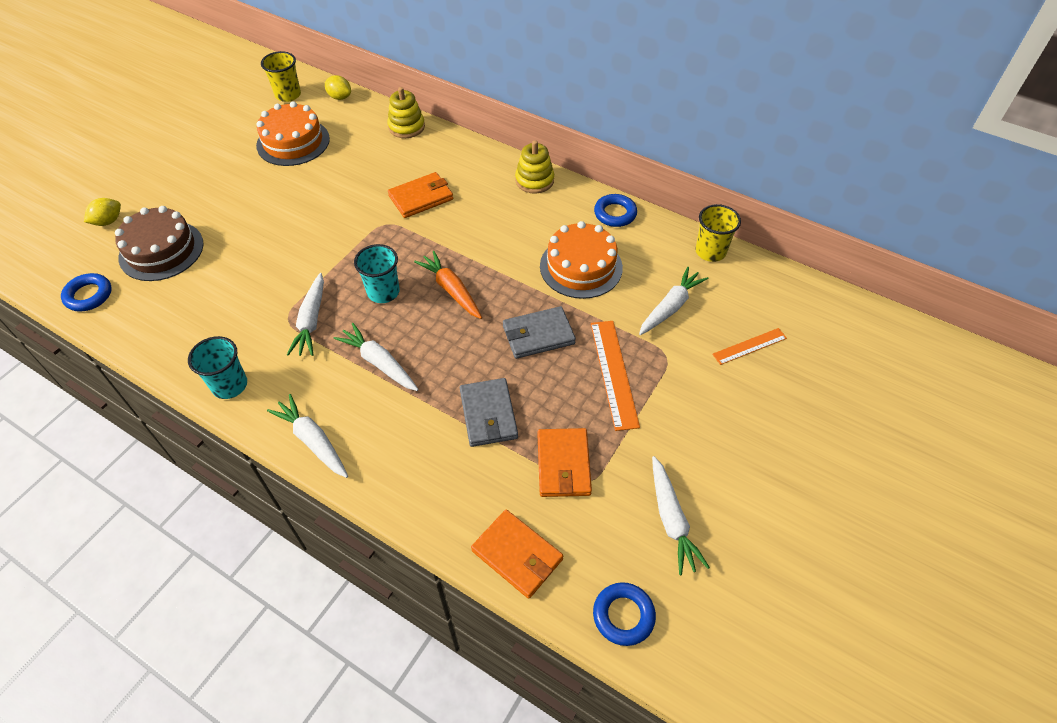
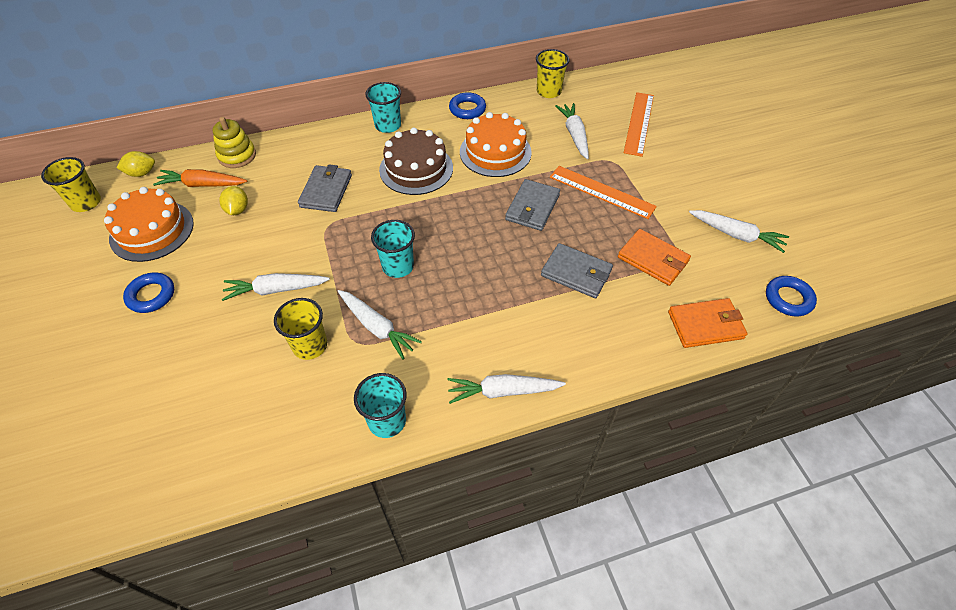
camera: 50 degrees left, 0 degrees up
(89, 295) = (143, 487): blue ring -> blue ring (151, 295)
(108, 221) = (59, 422): yellow lemon -> yellow lemon (237, 210)
(161, 250) = (159, 395): brown cake -> brown cake (416, 169)
(262, 295) = (310, 345): none -> yellow cup
(379, 363) = (467, 308): white carrot -> white carrot (276, 290)
(421, 198) = (326, 191): orange wallet -> grey wallet
(451, 290) = (440, 227): orange carrot -> orange carrot (202, 185)
(534, 180) = (388, 125): yellow stacking toy -> turquoise cup
(749, 346) = (639, 123): orange ruler -> orange ruler, size x1.62

